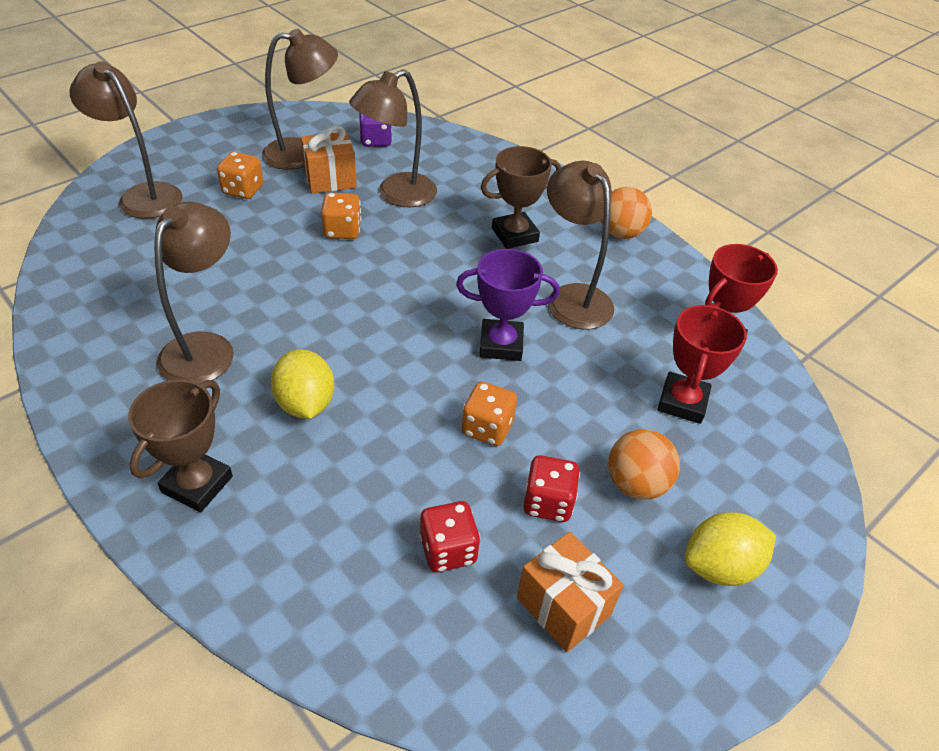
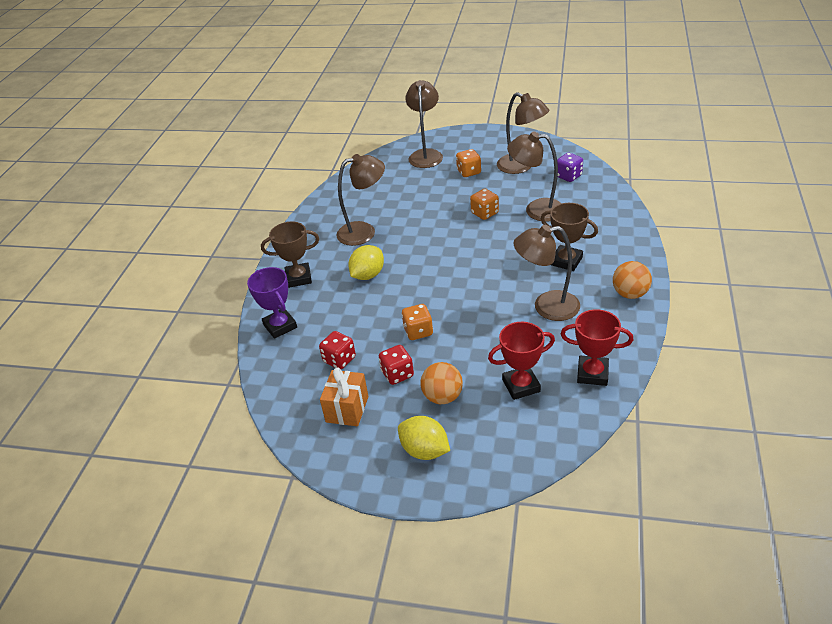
camera: 60 degrees right, 5 degrees down
(330, 180) = (515, 186): orange gift -> none
(501, 344) = (477, 304): purple trophy -> purple trophy (280, 326)
(572, 297) = (546, 307): brown lamp -> brown lamp turned 120 degrees counterclockwise

